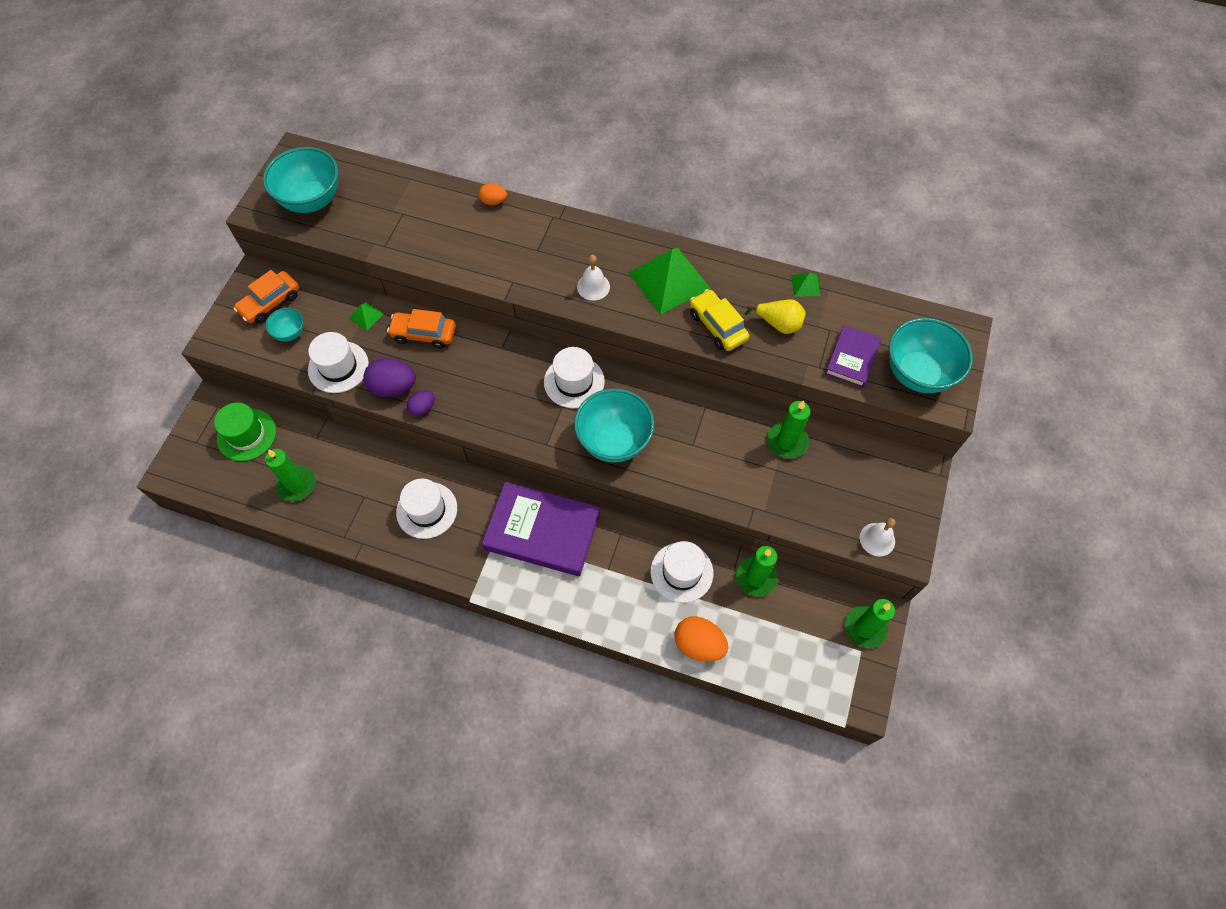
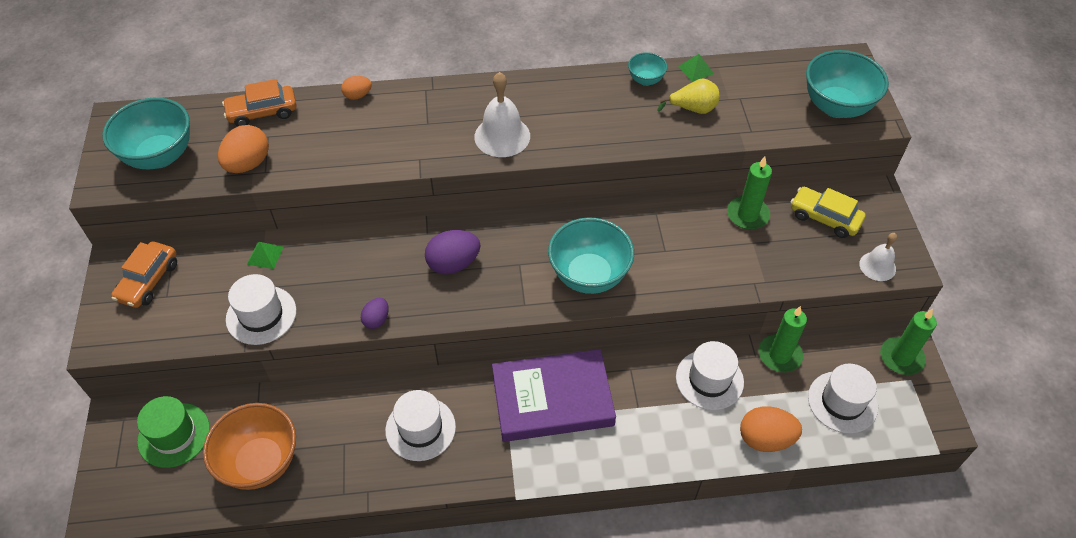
camera: 25 degrees left, 10 degrees down
(290, 333) = (188, 302): turquoise bowl -> turquoise bowl (645, 80)
(297, 484) = (260, 462): green candle -> orange bowl
(375, 234) = (248, 164): none -> orange egg
(393, 387) = (333, 312): purple egg -> purple egg (453, 264)
(424, 334) = (338, 250): orange car -> orange car (262, 112)
(574, 382) = (518, 238): white hat -> white hat (842, 402)
(593, 286) = (502, 136): white bell -> white bell, size x1.60
(669, 280) = (571, 107): green pyramid -> none
(717, 326) = (639, 129): yellow car -> yellow car (824, 218)
(852, 358) = (774, 114): purple book -> none

